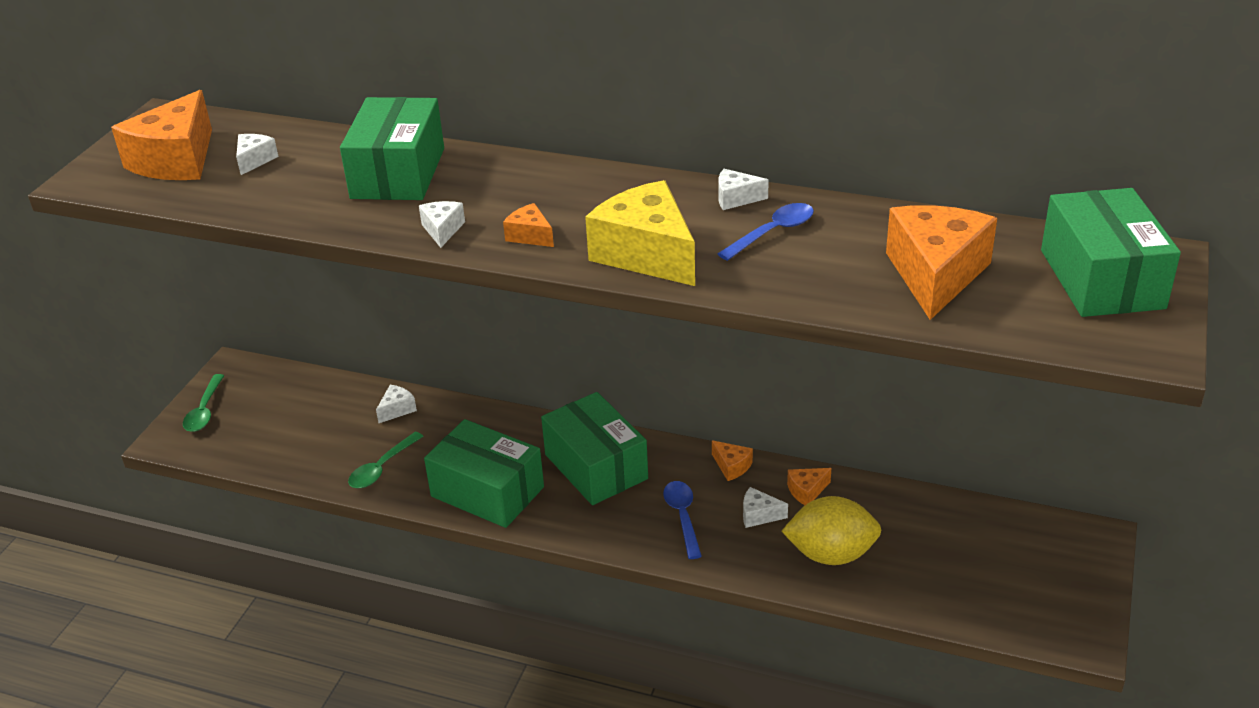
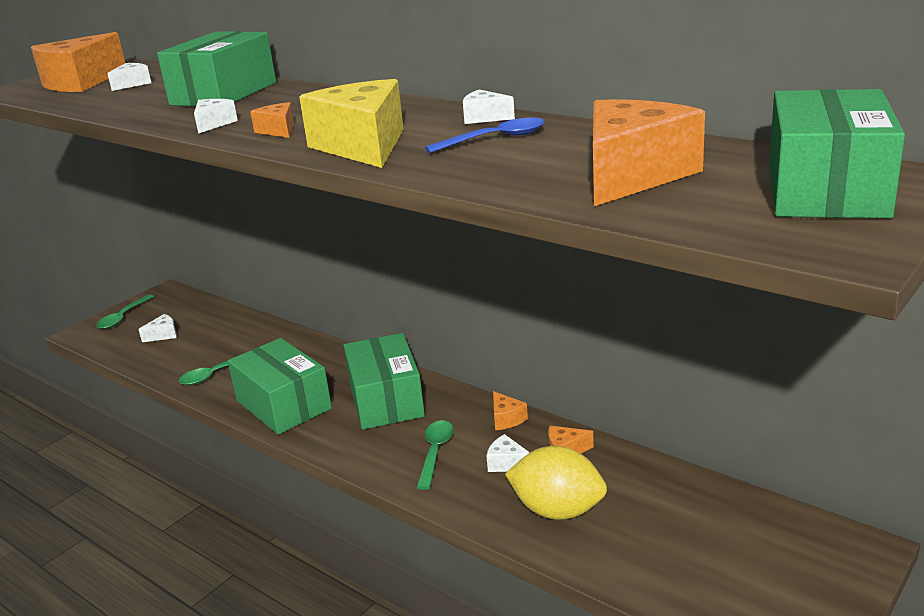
camera: 20 degrees right, 10 degrees down
(397, 409) = (258, 335): white cheese -> white cheese (163, 335)
(682, 517) = (435, 452): blue spoon -> green spoon

